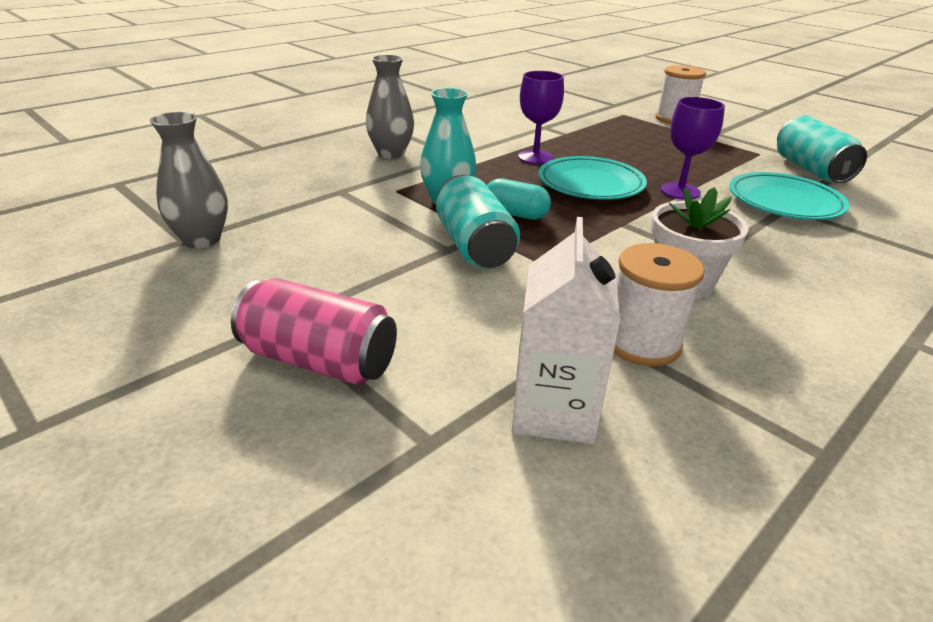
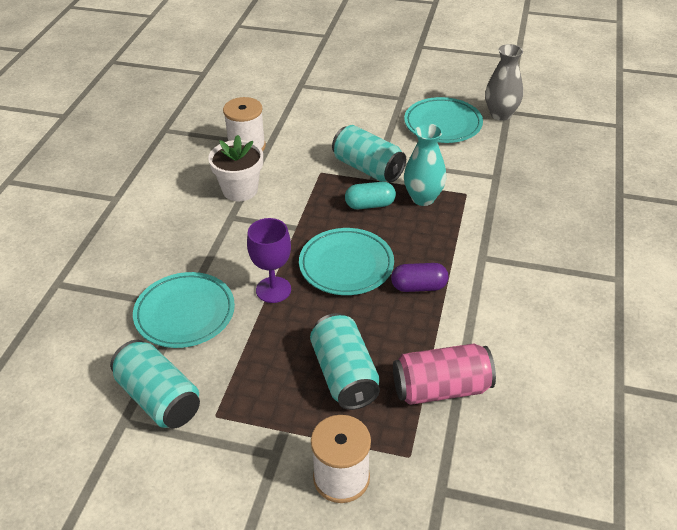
camera: 150 degrees right, 10 degrees up
(296, 257) = (443, 124): none -> turquoise plate
(319, 360) = (366, 91): pink can -> pink can (441, 388)
(391, 153) = (527, 233): grey vase -> none
(535, 157) = (418, 287): purple goblet -> purple capsule
(554, 411) = (267, 108): white carton -> none
(643, 142) = (344, 375): none -> turquoise can

